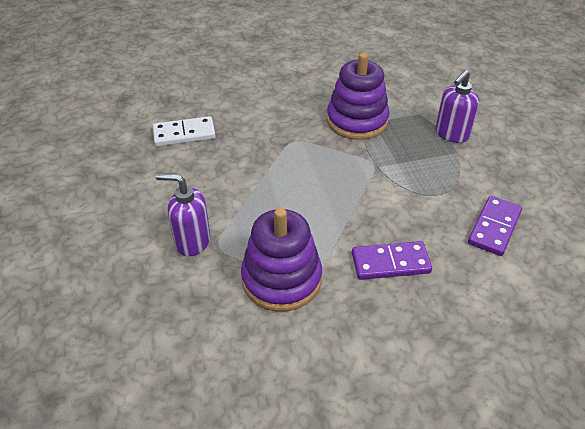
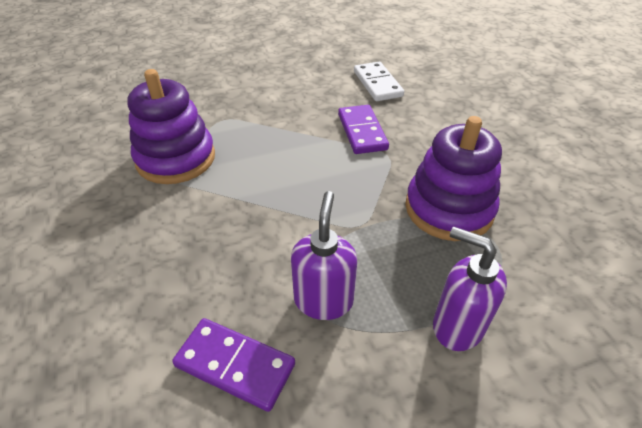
camera: 85 degrees right, 0 degrees up
(192, 241) = (230, 105): purple soap dispenser -> purple soap dispenser (323, 300)
(390, 263) = (183, 239): purple domino -> purple domino (362, 132)

